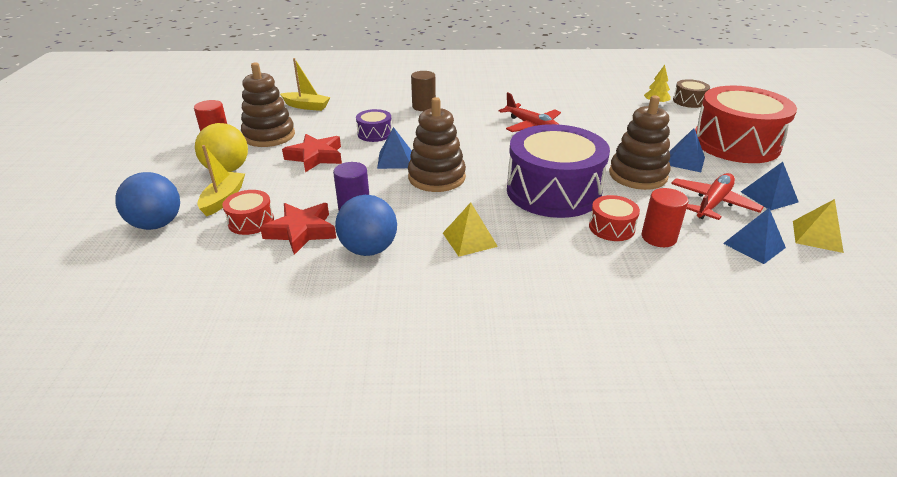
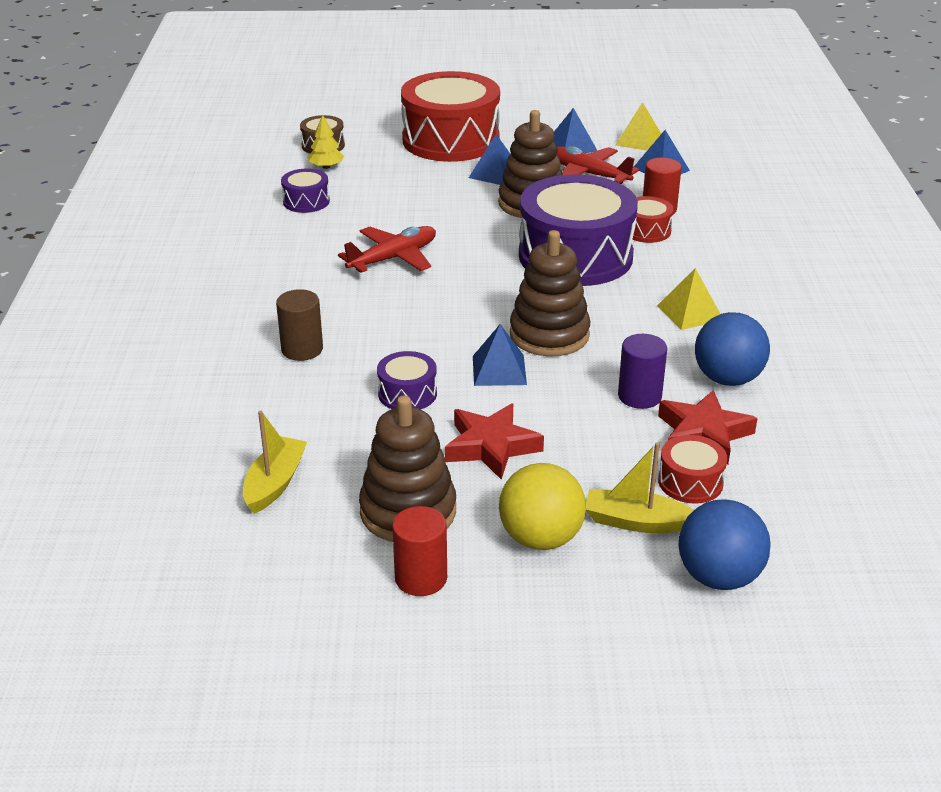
camera: 90 degrees left, 0 degrees up
(600, 100) = (306, 201): none -> purple drum

